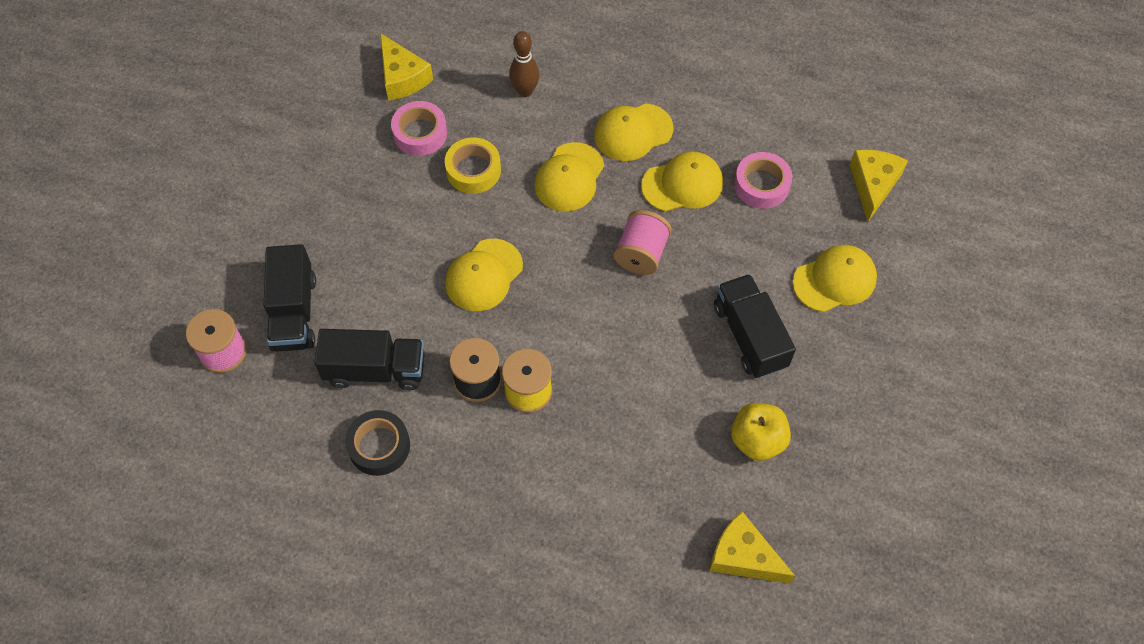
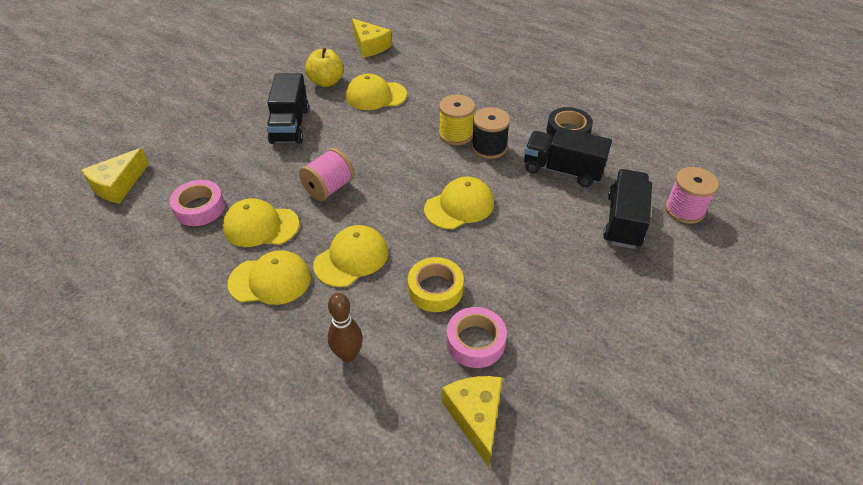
camera: 160 degrees left, 15 degrees down
(835, 280) = (206, 139): yellow cap -> yellow cap (375, 96)

